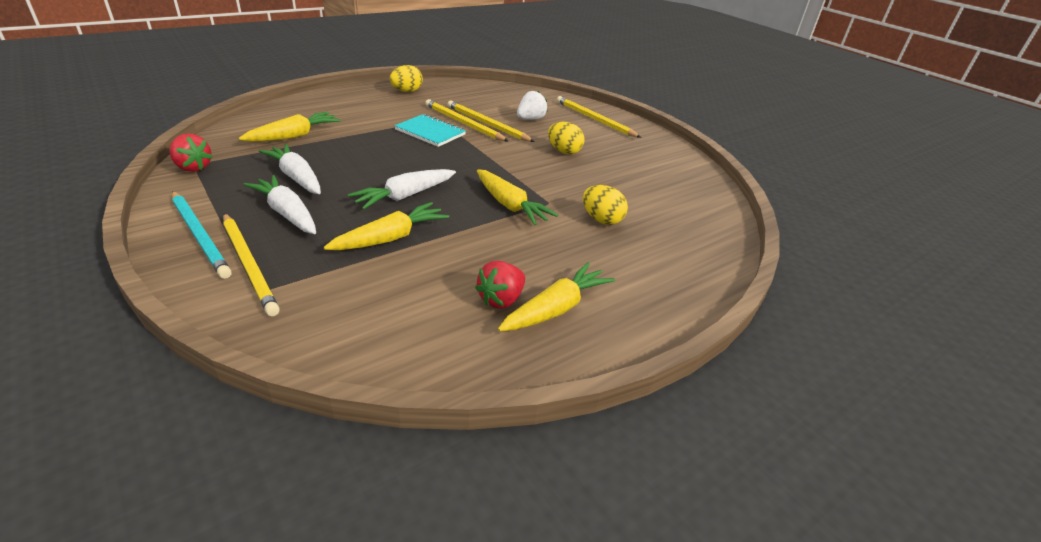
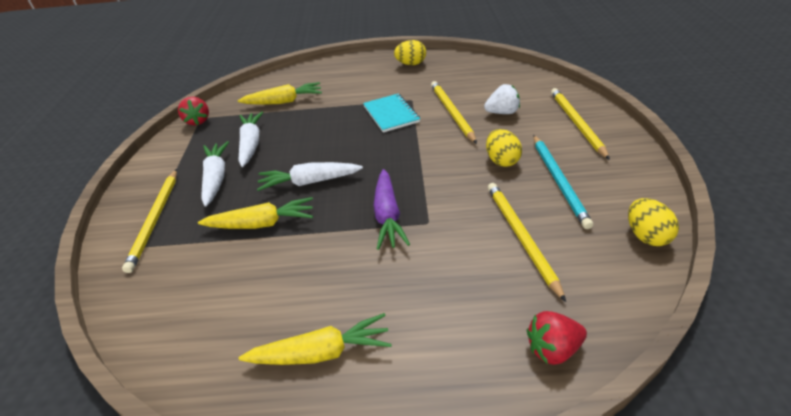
camera: 40 degrees right, 5 degrees up
(200, 235) = (151, 184): turquoise pencil -> turquoise pencil (559, 181)
(463, 123) = (430, 108): yellow pencil -> yellow pencil (521, 237)
(501, 299) = (285, 322): red strawberry -> red strawberry (552, 349)
(510, 205) = (387, 216): yellow carrot -> purple carrot
(601, 219) = (463, 260): yellow egg -> yellow egg (646, 235)

